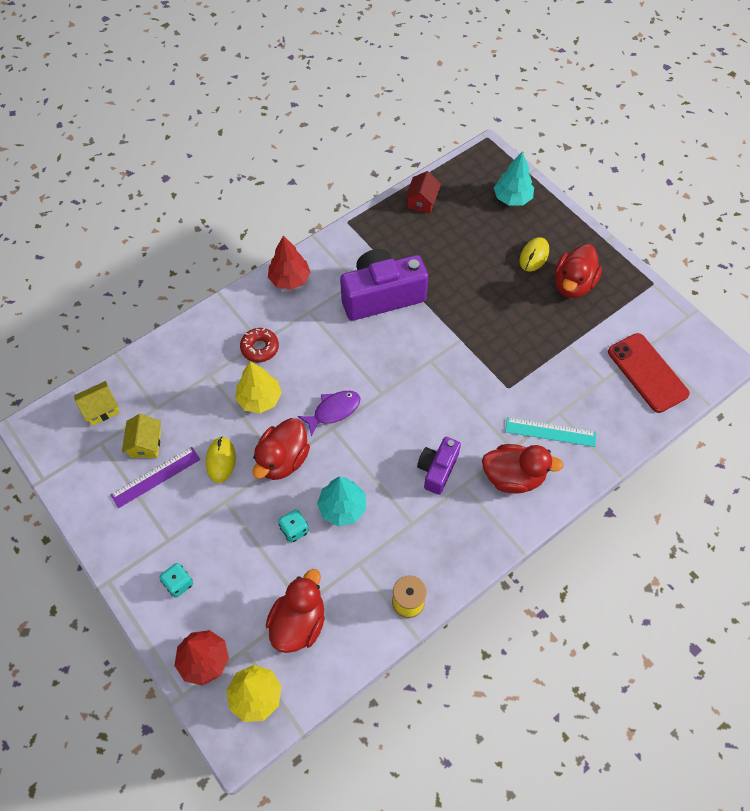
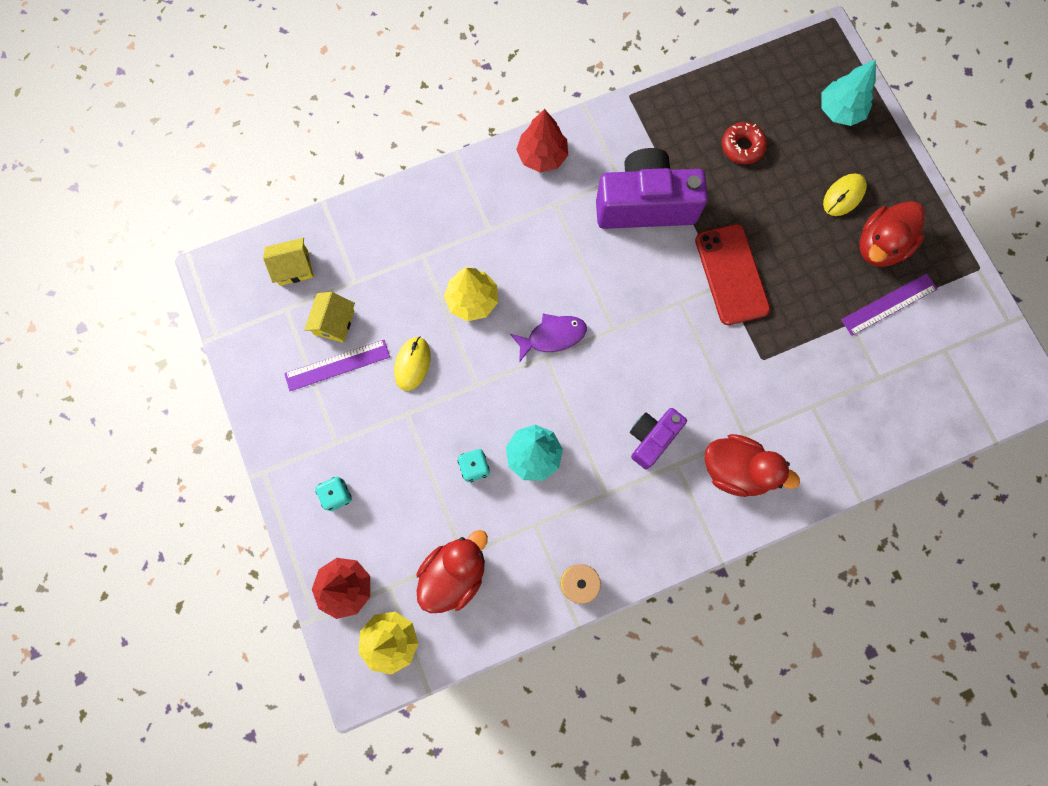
camera: 15 degrees right, 15 degrees up
(260, 348) = (487, 236): red donut -> red donut (742, 147)
(283, 460) = (481, 381): red duck -> none
(422, 201) = (727, 89): red house -> none
(550, 432) = (795, 427): turquoise ruler -> none
(593, 324) = (889, 304): none -> purple ruler
(647, 373) = (934, 382): red phone -> red phone (731, 274)

